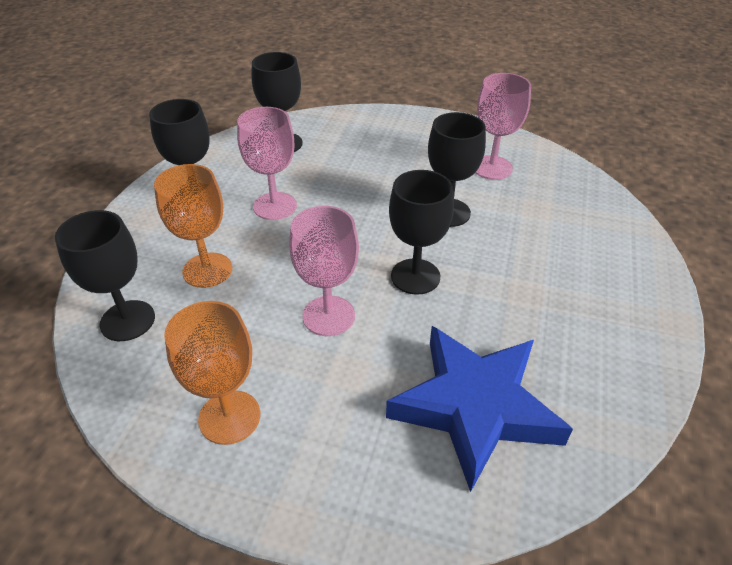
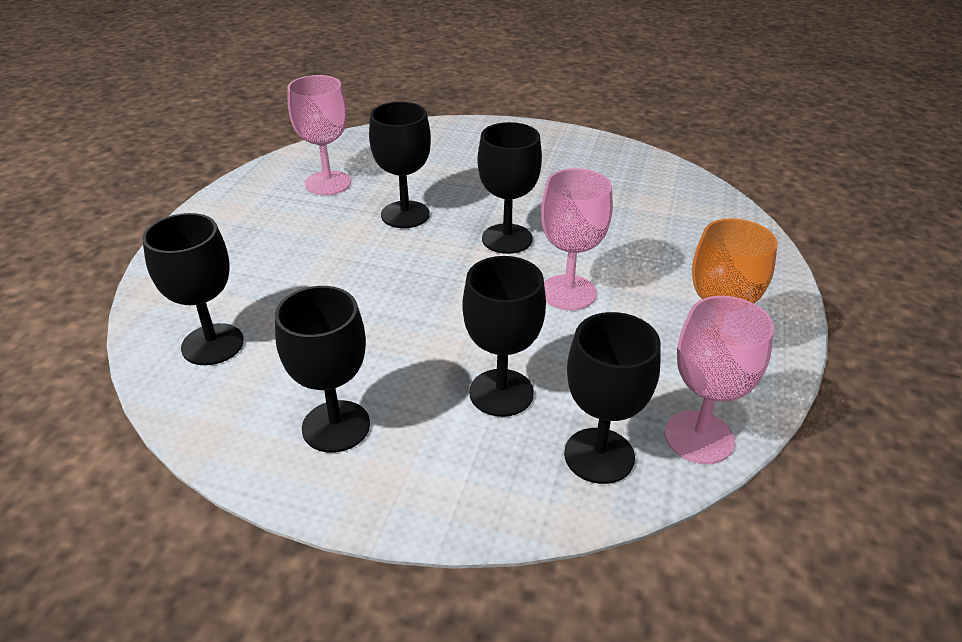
camera: 90 degrees left, 5 degrees down
(207, 270) = (501, 393): orange goblet -> black goblet
(275, 206) = (372, 342): pink goblet -> pink goblet (699, 437)
(475, 407) = (657, 217): blue star -> none

